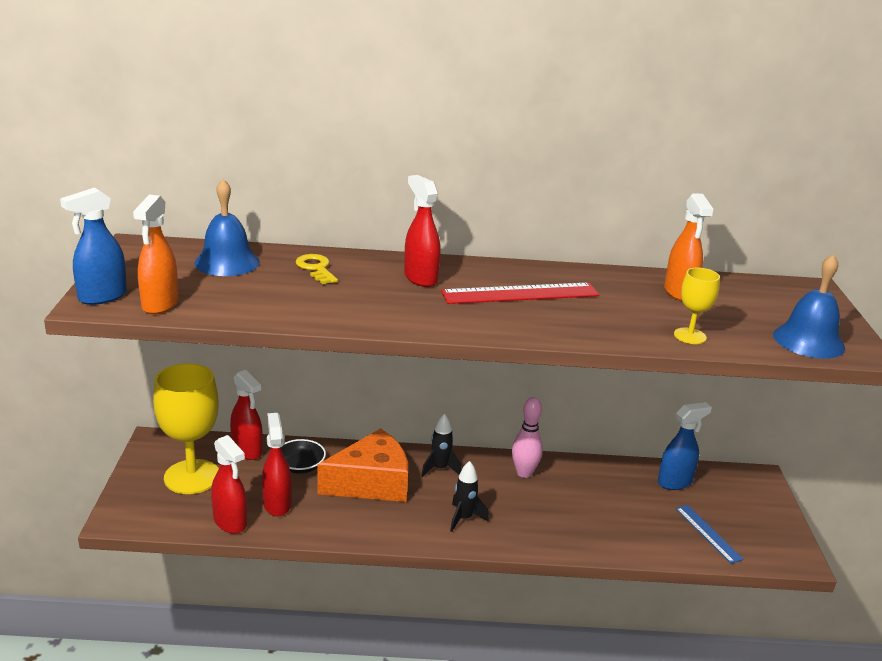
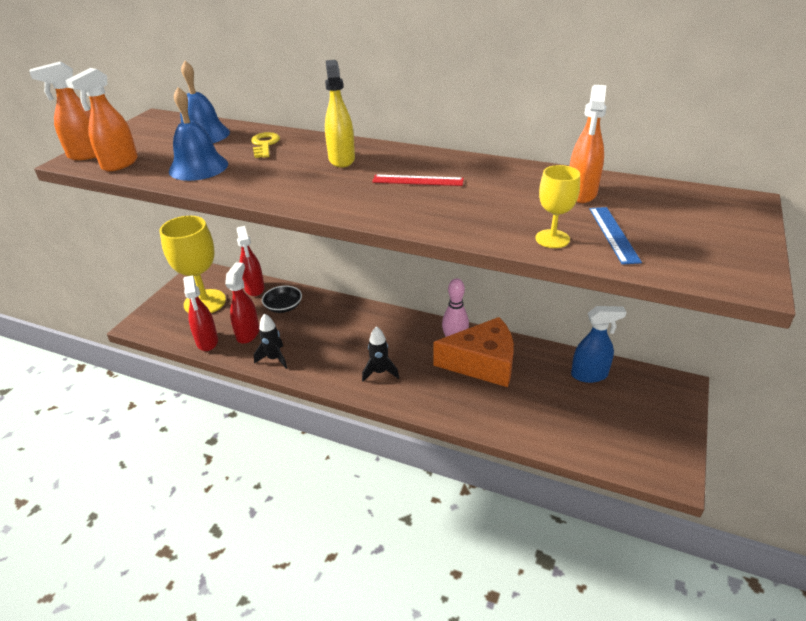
camera: 25 degrees right, 10 degrees up
(102, 297) = (88, 155): blue spray bottle -> orange spray bottle
(371, 482) = (327, 329): orange cheese -> orange cheese (482, 363)
(420, 278) = (341, 159): red spray bottle -> yellow spray bottle
(440, 469) = (387, 326): black rocket -> black rocket (274, 359)
(520, 294) = (418, 180): red ruler -> red ruler, size x0.60
(708, 533) = (593, 430): blue ruler -> blue ruler (613, 234)
(808, 341) = (689, 260): blue bell -> blue bell (198, 167)

